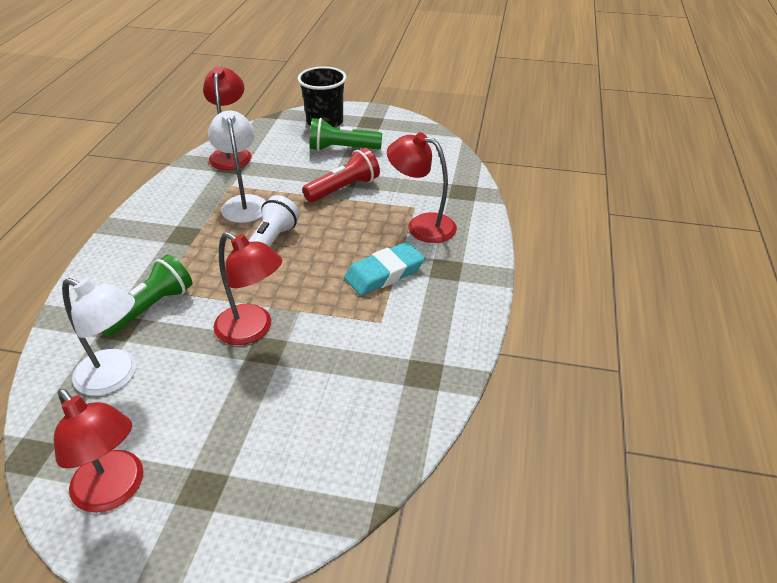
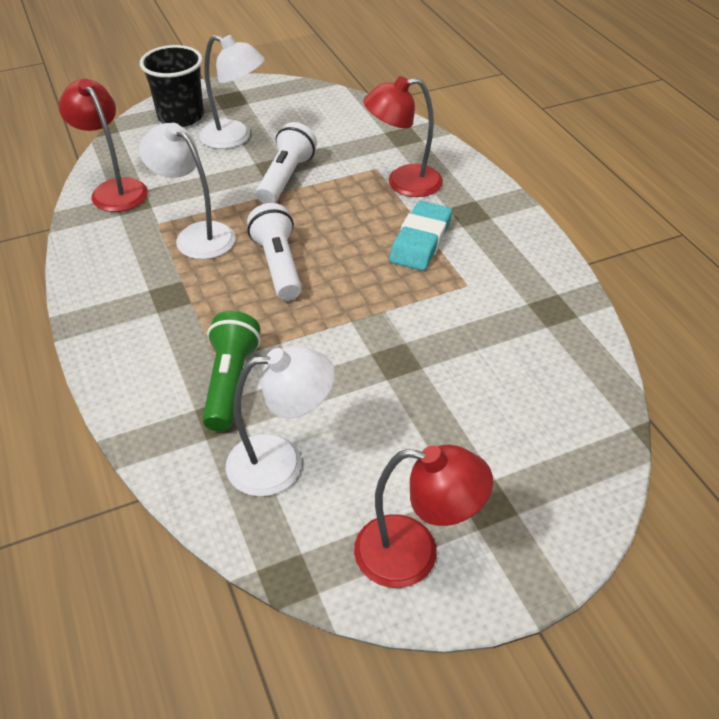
camera: 35 degrees left, 5 degrees up
(252, 330) = (362, 350): red lamp -> none
(342, 149) = (235, 138): green flashlight -> white lamp
(343, 188) = (286, 178): red flashlight -> white flashlight

